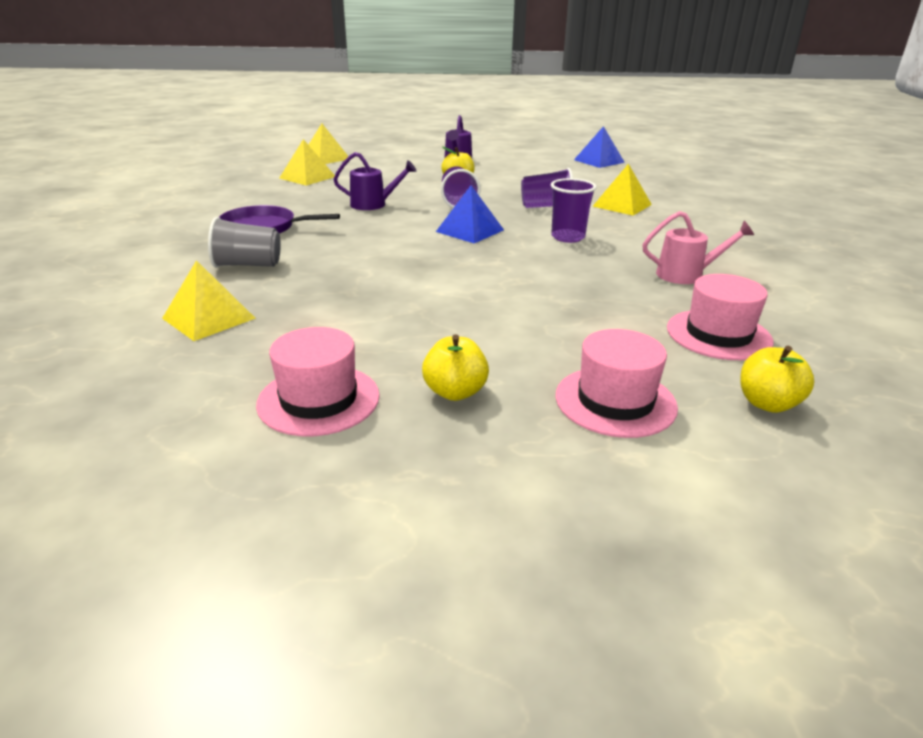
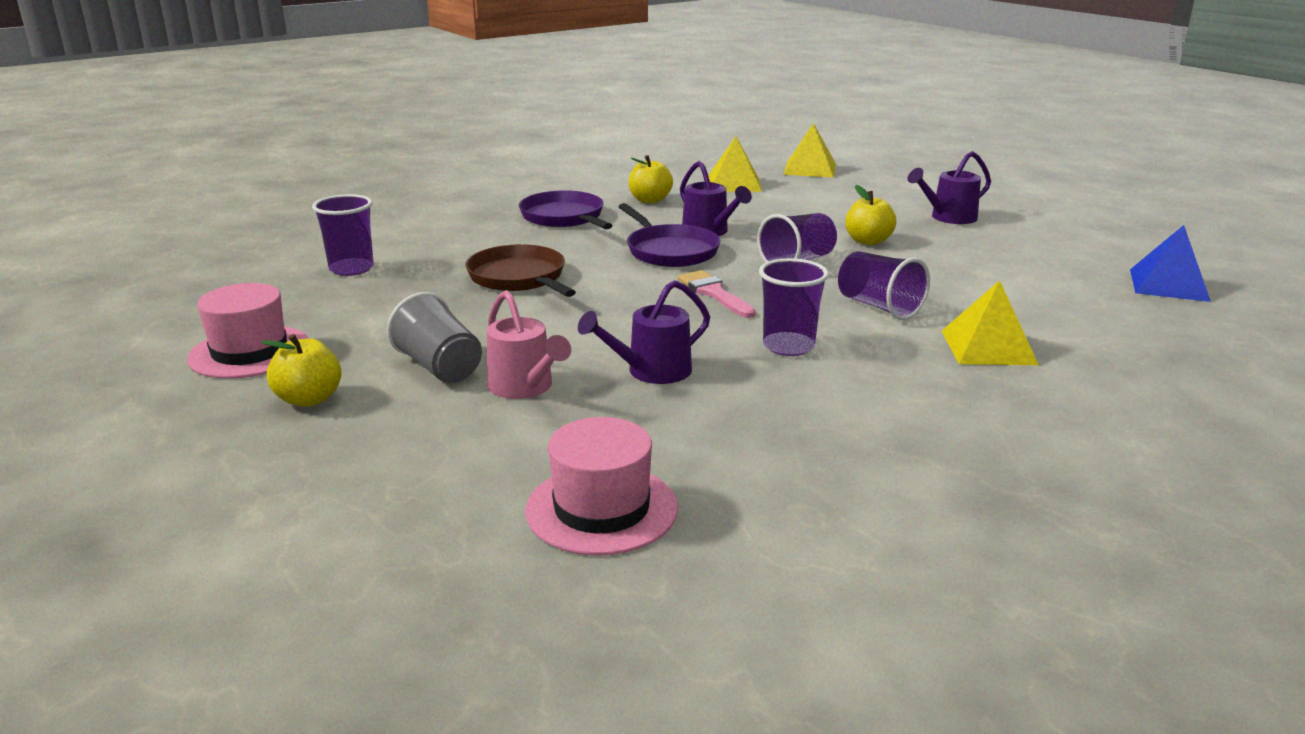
camera: 55 degrees right, 5 degrees down
(208, 318) = (351, 269): yellow pyramid -> purple cup
(248, 265) = (472, 243): grey cup -> grey cup (440, 367)
(349, 269) = (519, 278): none -> brown pan
(385, 221) = (670, 251): none -> purple pan
(470, 230) = (714, 293): blue pyramid -> pink brush
(557, 275) = (651, 372): none -> purple watering can
(615, 401) = (358, 480): pink hat -> none
(686, 275) = (780, 449): pink watering can -> pink watering can (525, 387)
(767, 403) = (435, 576): yellow apple -> yellow apple (650, 200)

